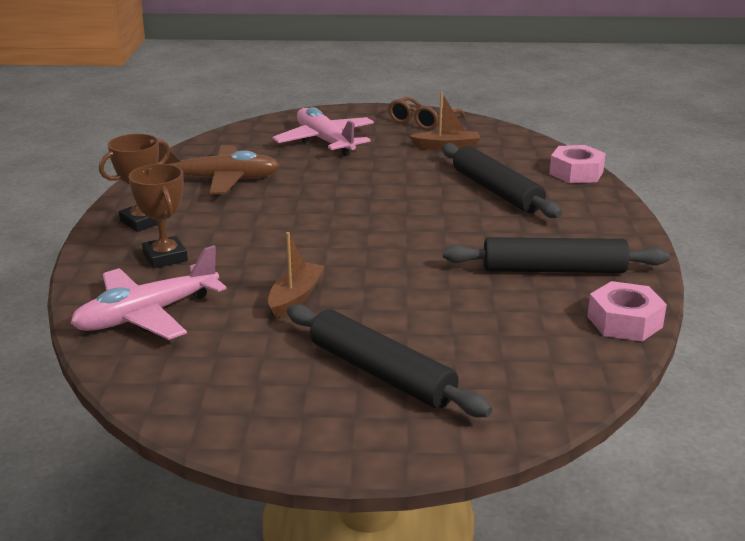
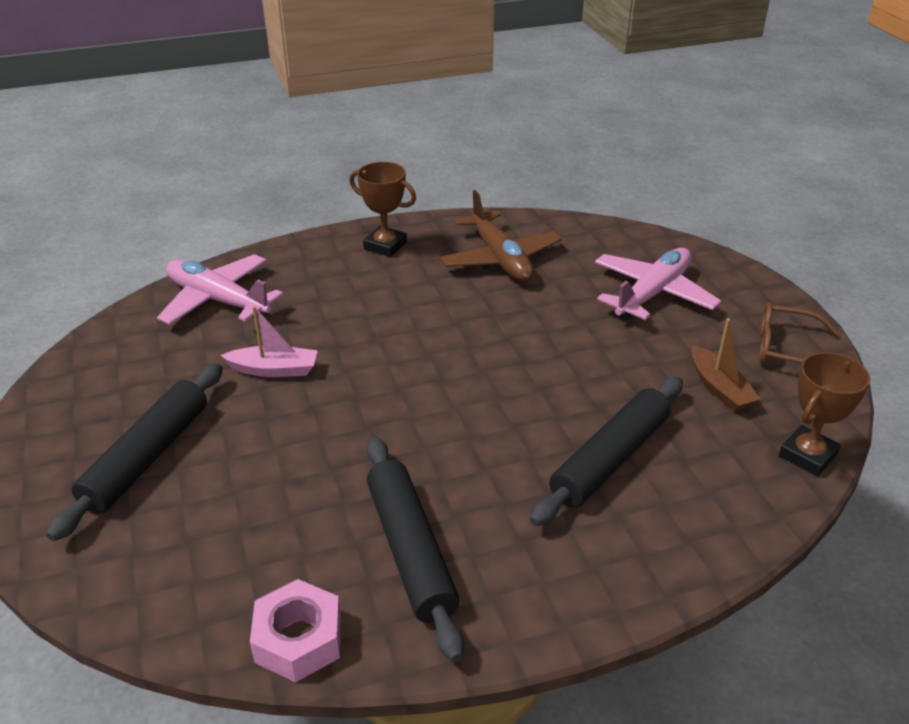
camera: 70 degrees right, 10 degrees up
(165, 257) = (322, 278): brown trophy -> brown trophy (807, 455)
(295, 297) = (274, 370): brown boat -> pink boat
(576, 173) = (733, 529): pink nut -> none

